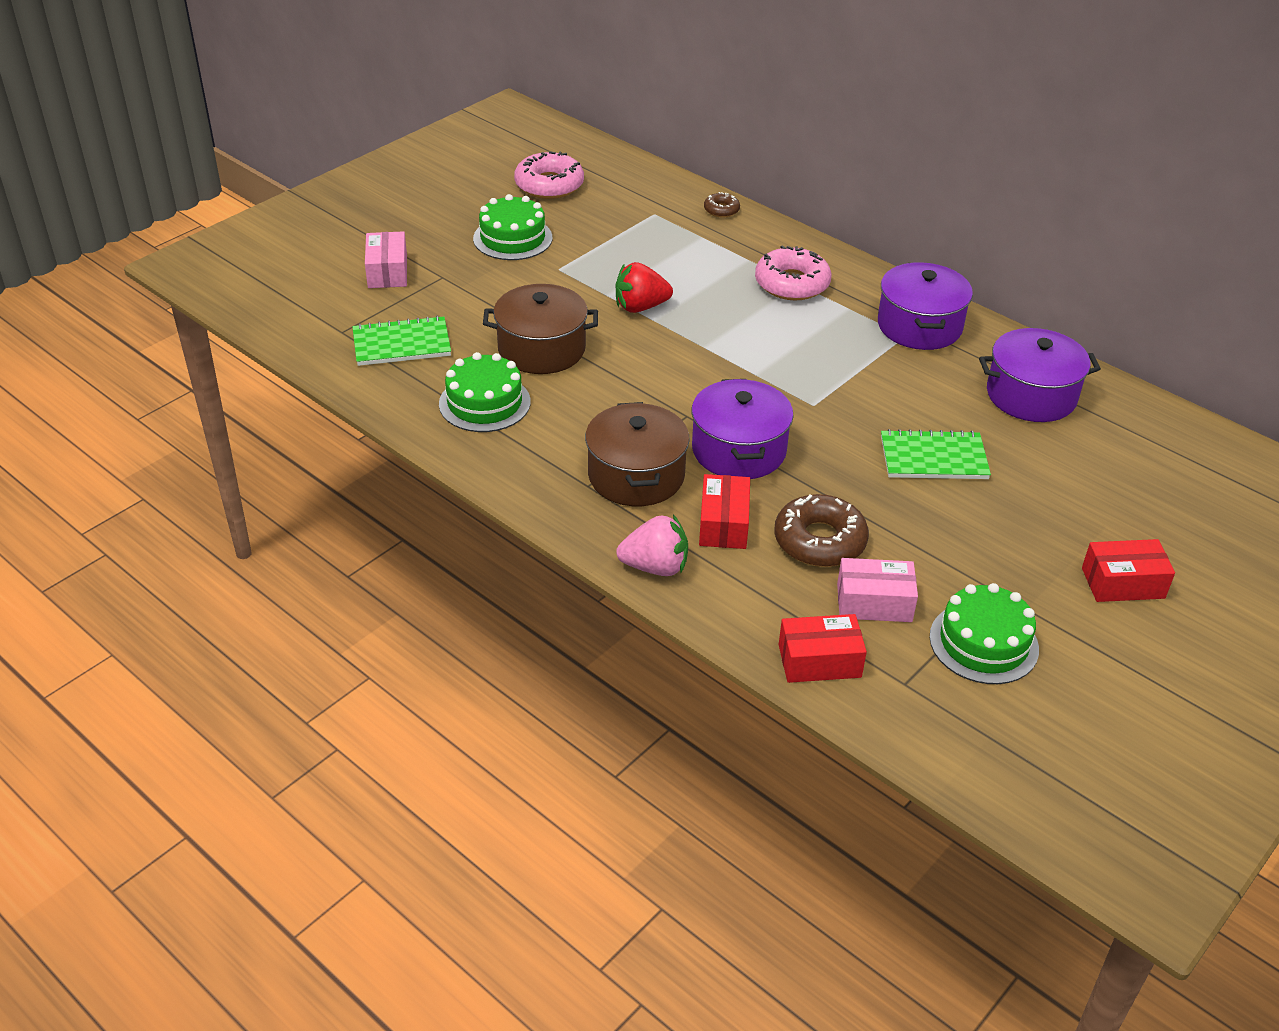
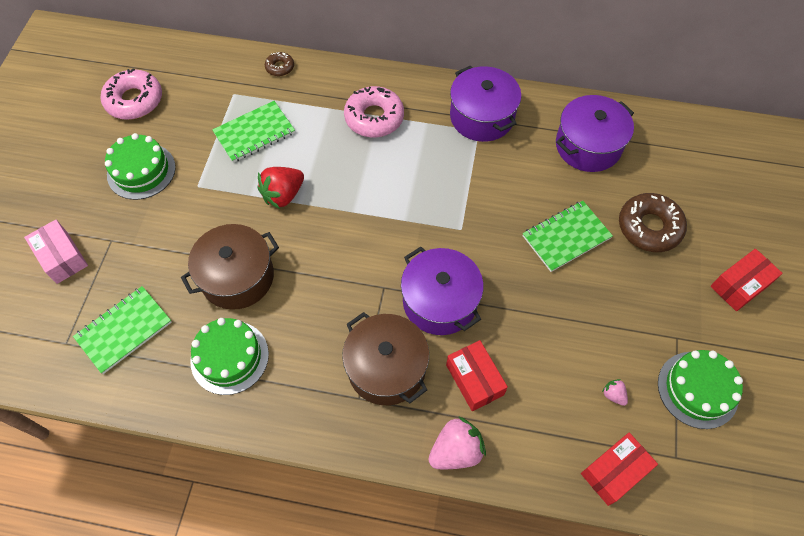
camera: 30 degrees left, 20 degrees up
(650, 250) = (254, 133): none -> green notebook
(819, 541) = (545, 358): brown donut -> brown donut (649, 227)
(874, 603) = (613, 395): pink box -> pink strawberry

